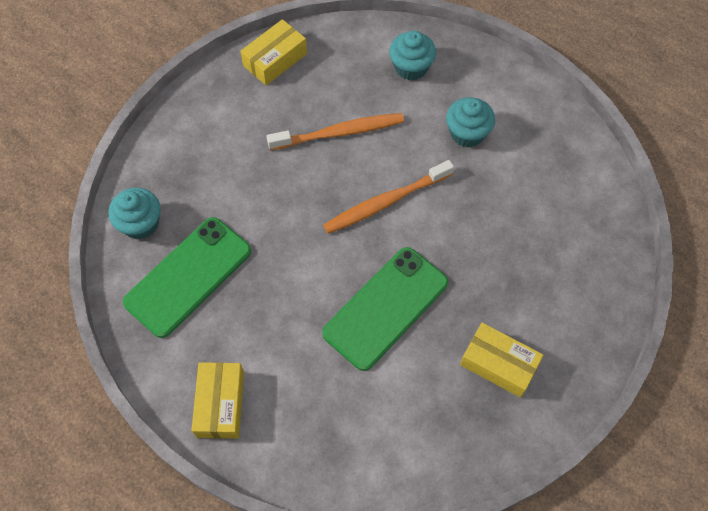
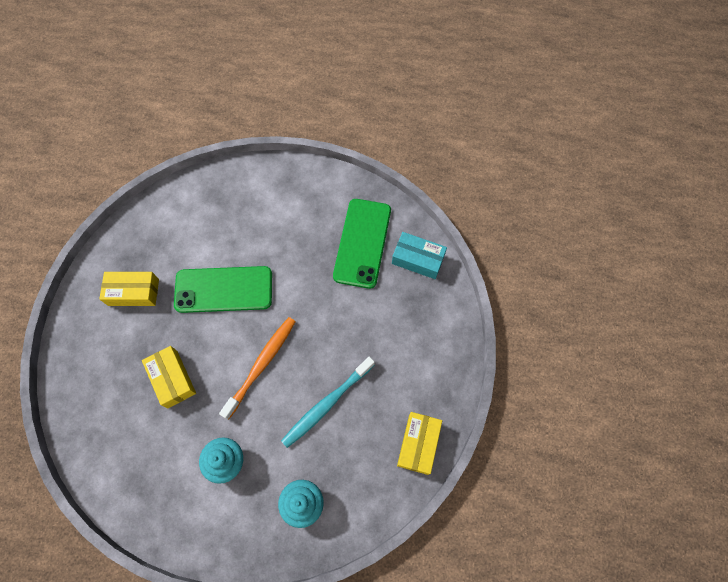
camera: 150 degrees right, 5 degrees up
(141, 223) = (418, 259): turquoise cupcake -> turquoise box
(220, 404) = (293, 185): yellow box -> yellow box (172, 379)
(339, 133) = (326, 404): orange toothbrush -> turquoise toothbrush
(385, 308) = (224, 290): green phone -> green phone turned 75 degrees clockwise

